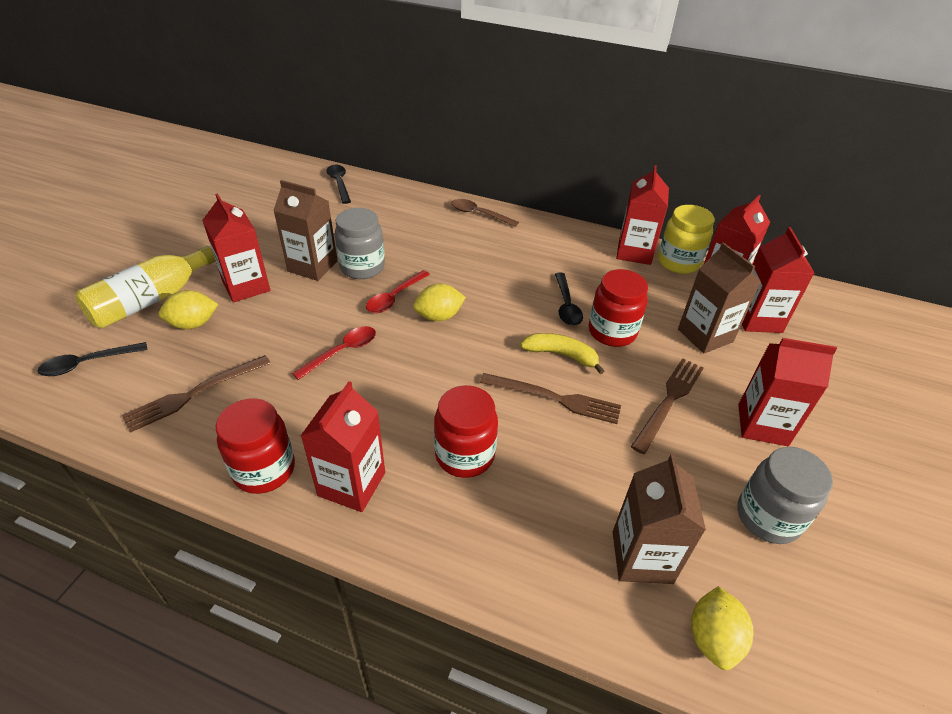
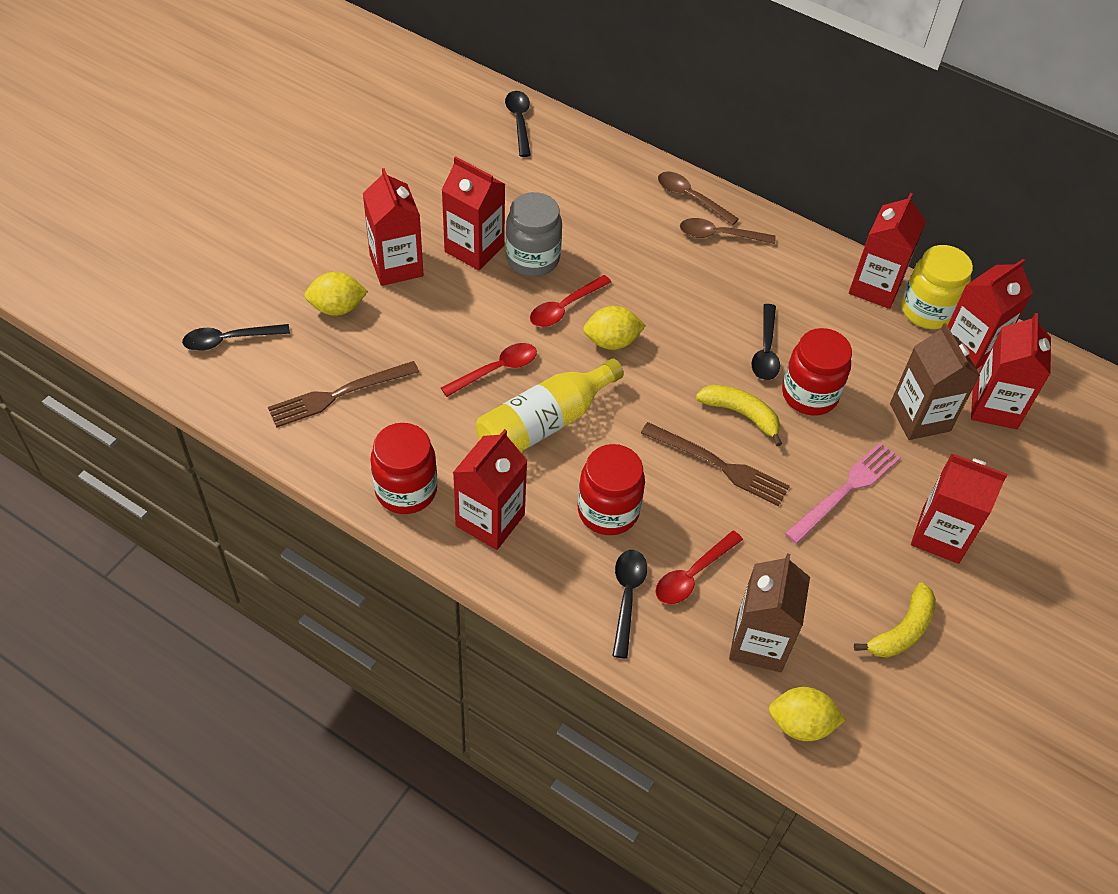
camera: 10 degrees right, 10 degrees up
(151, 300) = (291, 268): yellow bottle -> yellow bottle (544, 423)
(312, 266) = (474, 248): brown carton -> red carton
(501, 535) = (627, 597): none -> black spoon
(507, 234) = (719, 235): none -> brown spoon
(559, 501) = (692, 575): none -> red spoon
(669, 401) = (845, 490): brown fork -> pink fork
(712, 638) = (800, 724): yellow lemon -> yellow lemon turned 75 degrees clockwise
(768, 517) = (902, 630): grey jar -> yellow banana

